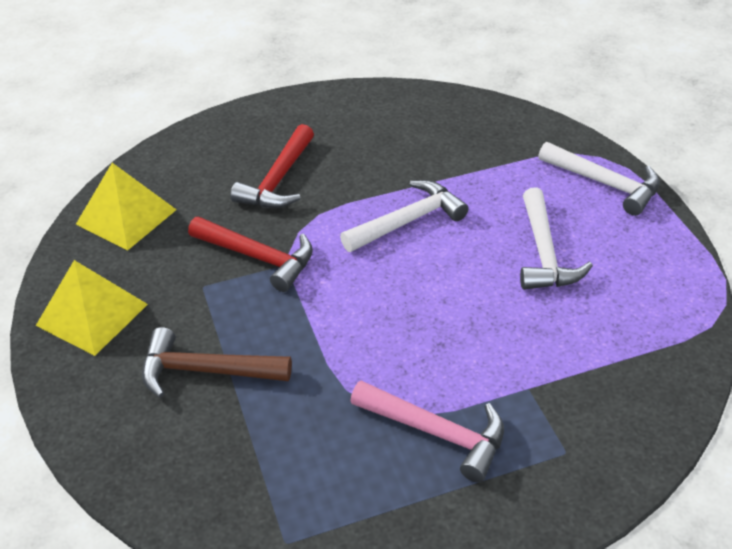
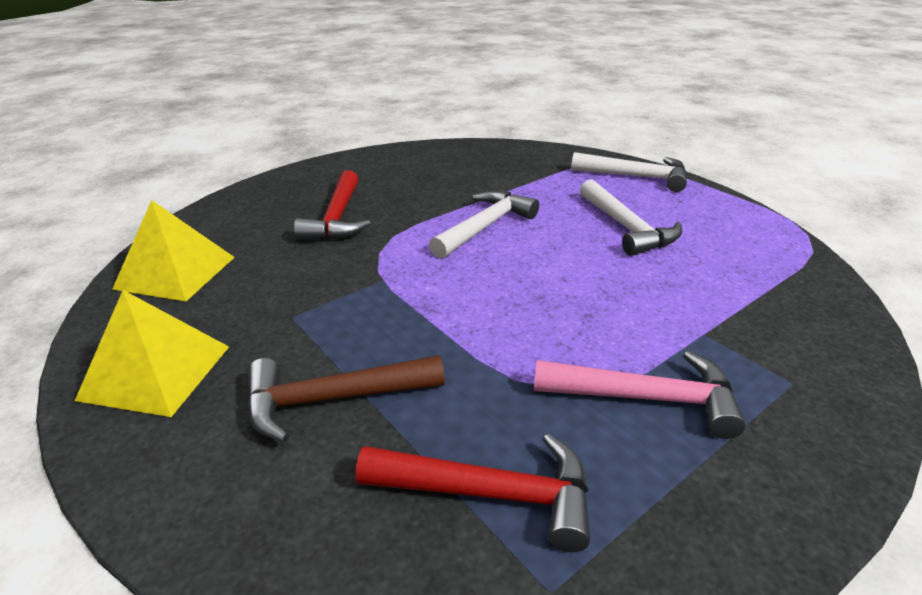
camera: 20 degrees left, 10 degrees down
(258, 257) = (346, 280): red hammer -> red hammer (490, 494)

